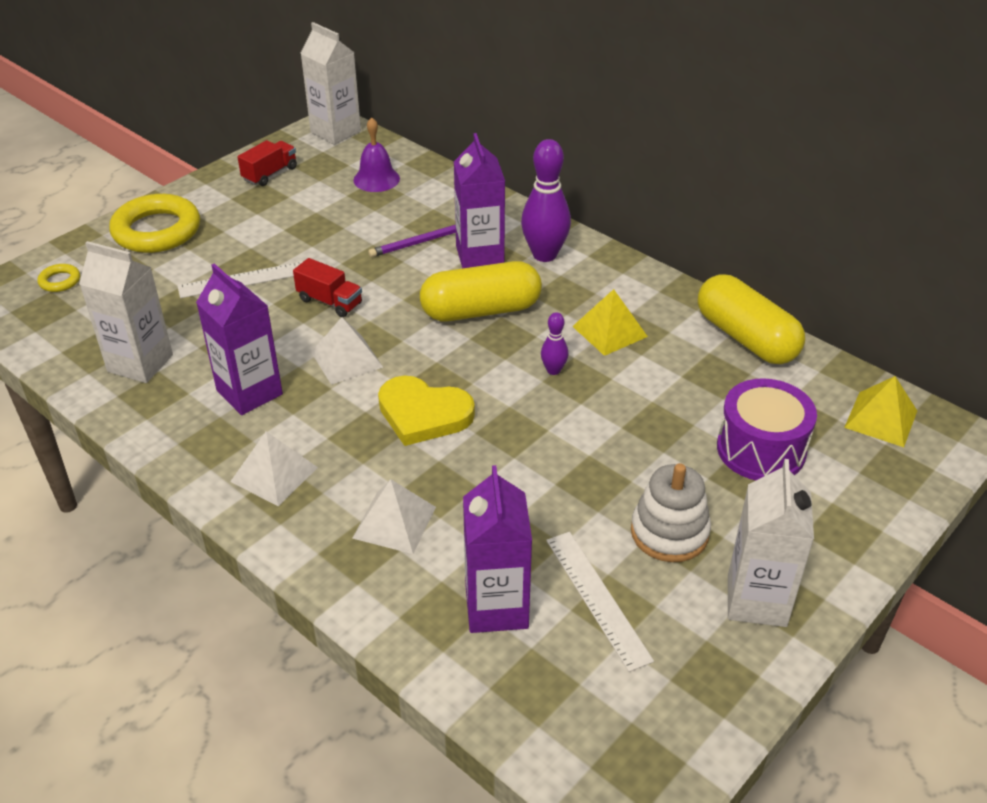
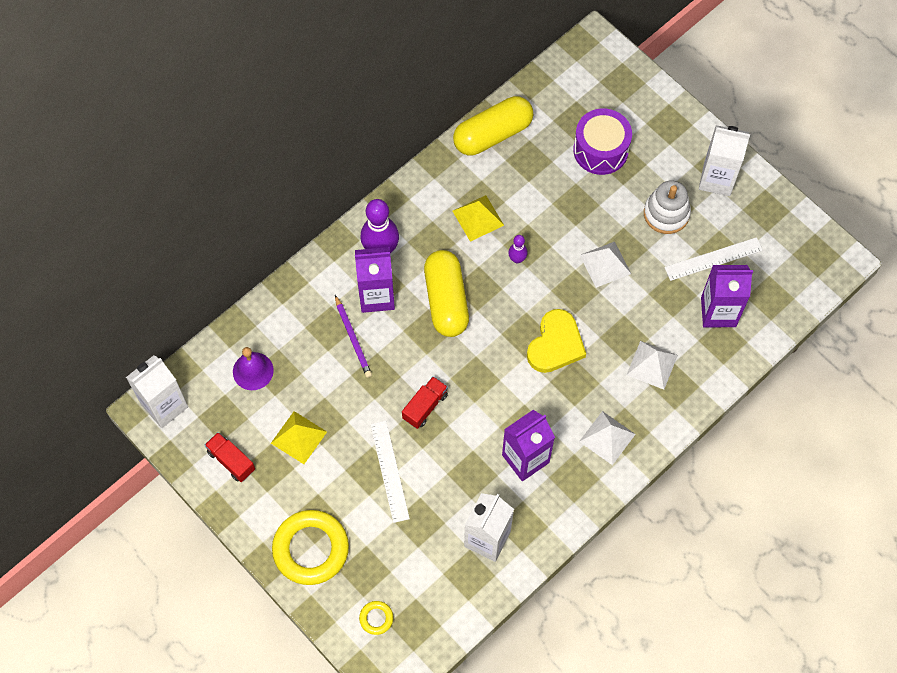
camera: 85 degrees left, 25 degrees up
(346, 359) = (494, 394): white pyramid -> white pyramid (605, 264)
(881, 419) = (578, 77): yellow pyramid -> yellow pyramid (298, 437)

